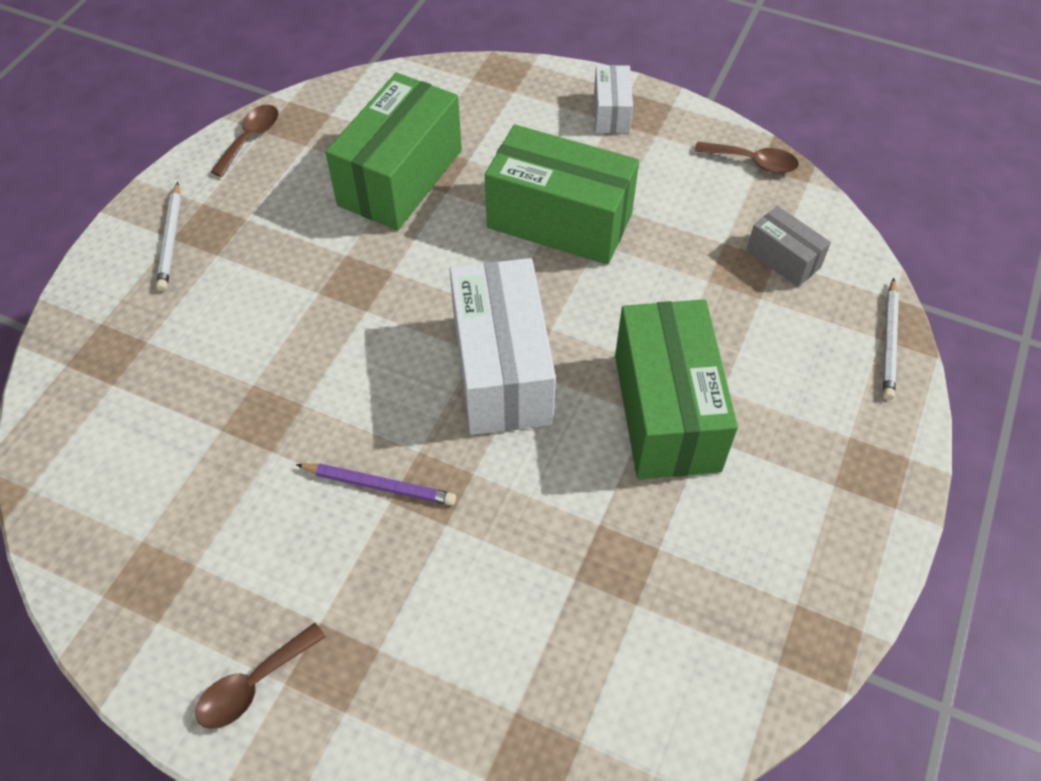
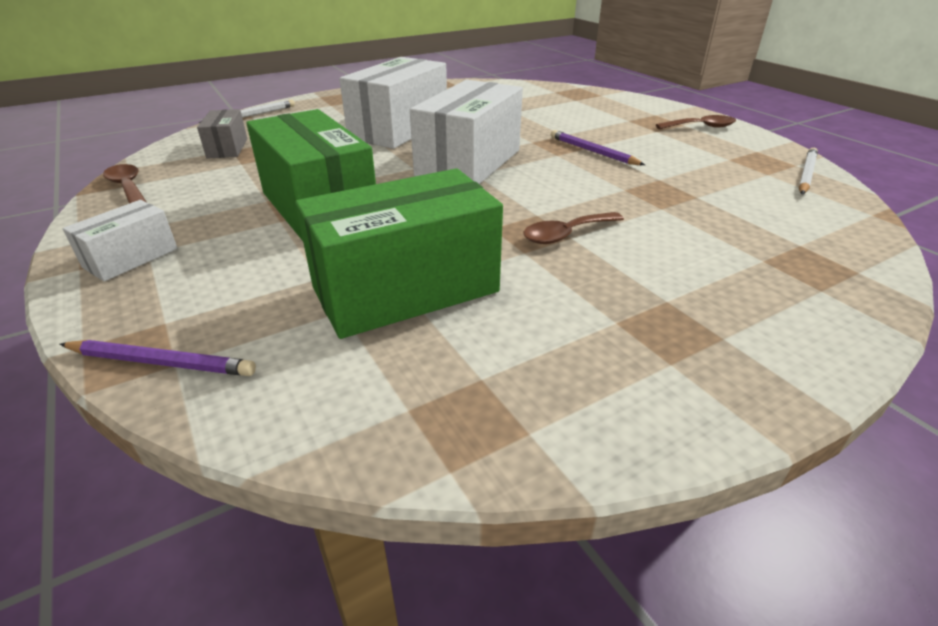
camera: 145 degrees left, 20 degrees down
(171, 239) = (726, 336): white pencil -> white pencil (806, 174)
(251, 138) = (557, 428): brown spoon -> brown spoon (566, 234)
(478, 76) = (161, 362): none -> purple pencil
(666, 412) = (399, 129): green box -> white box

